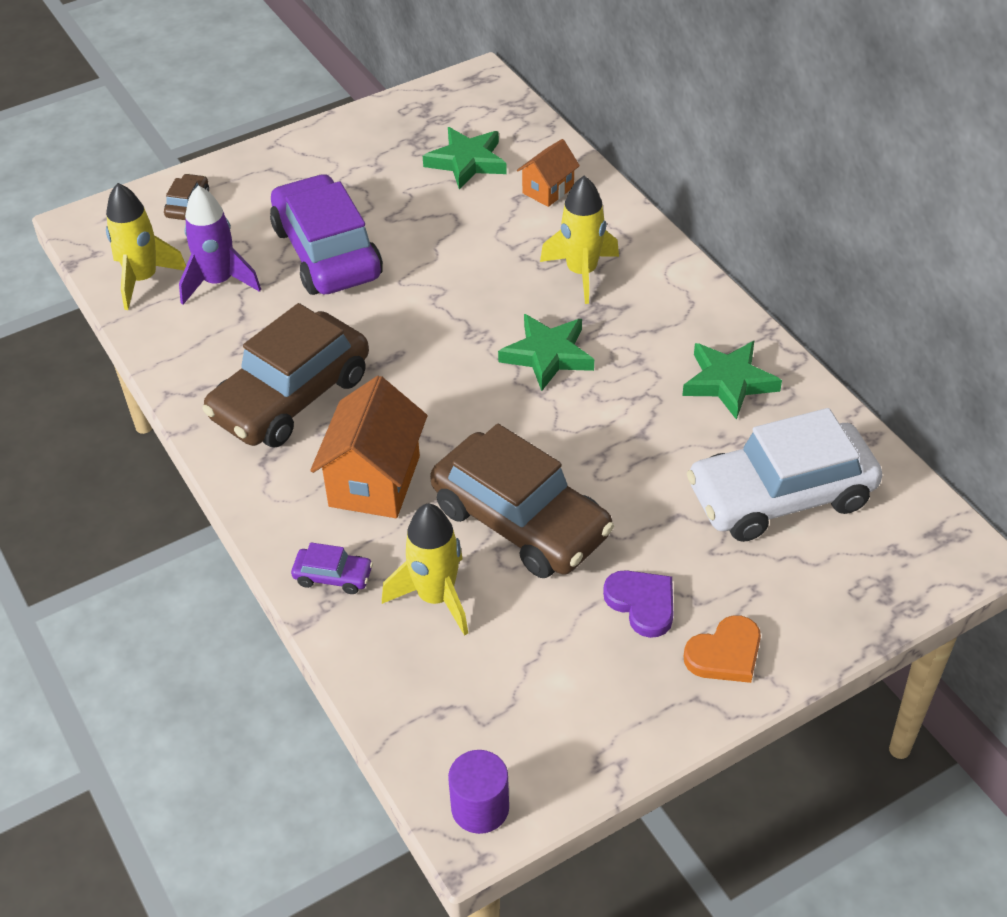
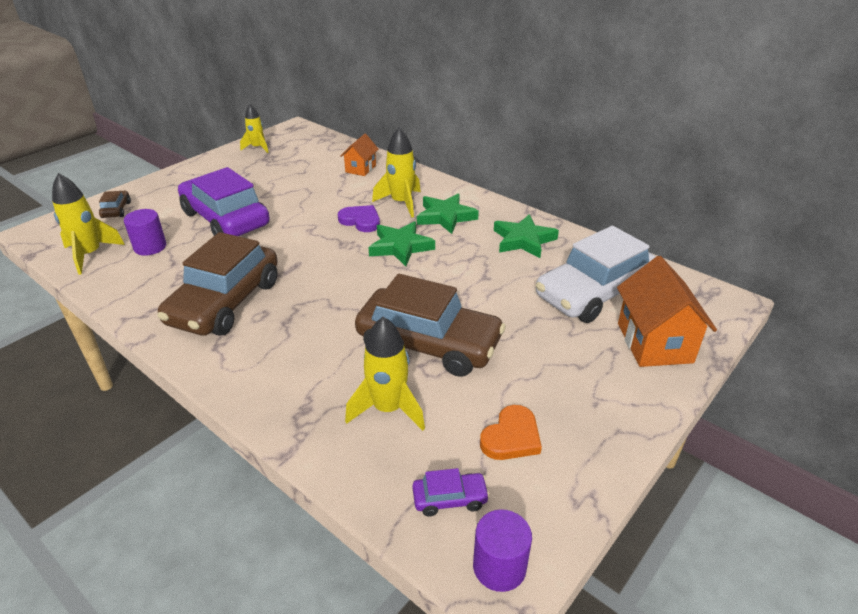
camera: 20 degrees left, 10 degrees down
(218, 282) = (150, 247): purple rocket -> purple cylinder
(333, 576) = (299, 413): purple car -> purple car (450, 499)
(375, 481) = (308, 342): orange house -> orange house (654, 343)
(409, 115) = (257, 148): none -> yellow rocket
(467, 162) = (303, 163): green star -> green star (445, 217)
(642, 604) = (543, 377): purple heart -> purple heart (361, 221)
(725, 654) = (620, 395): orange heart -> orange heart (511, 437)

